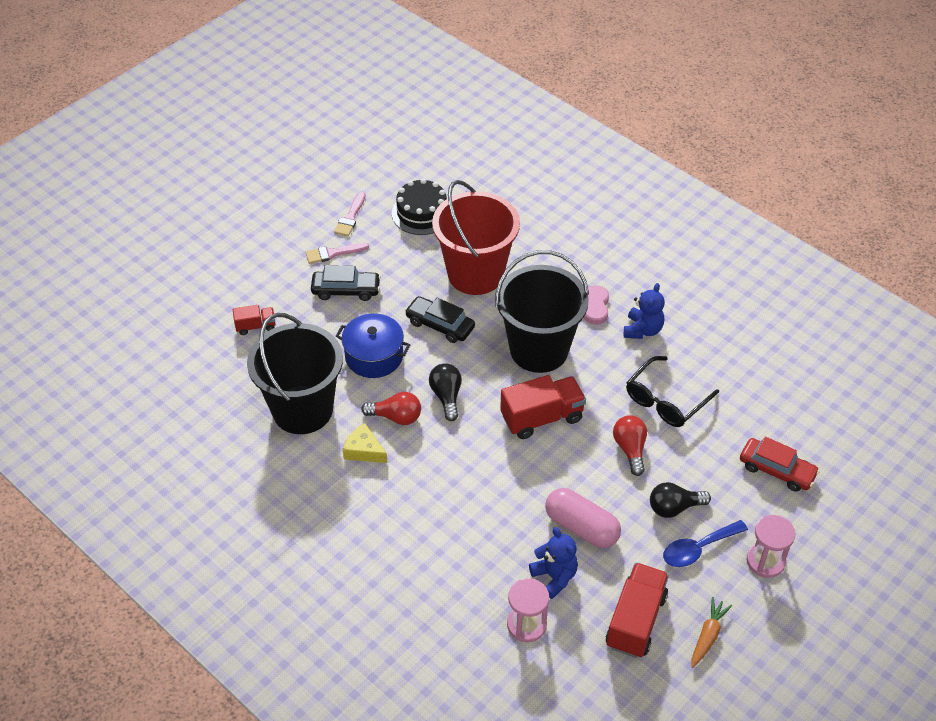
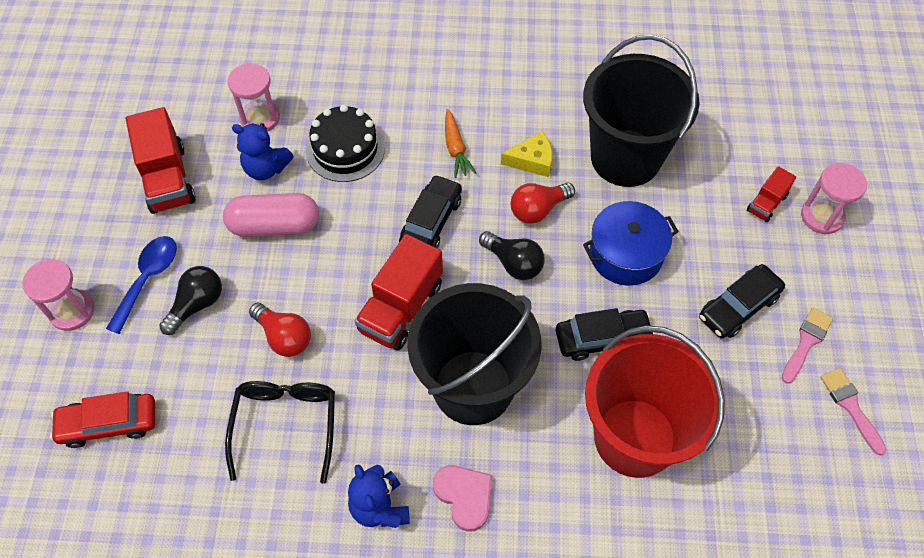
camera: 140 degrees right, 10 degrees up
(235, 299) = (822, 216): none -> pink hourglass
(422, 213) = (787, 481): black cake -> black cake (345, 149)
(472, 457) = (431, 221): none -> black car
(708, 636) = (93, 207): orange carrot -> orange carrot (455, 149)

